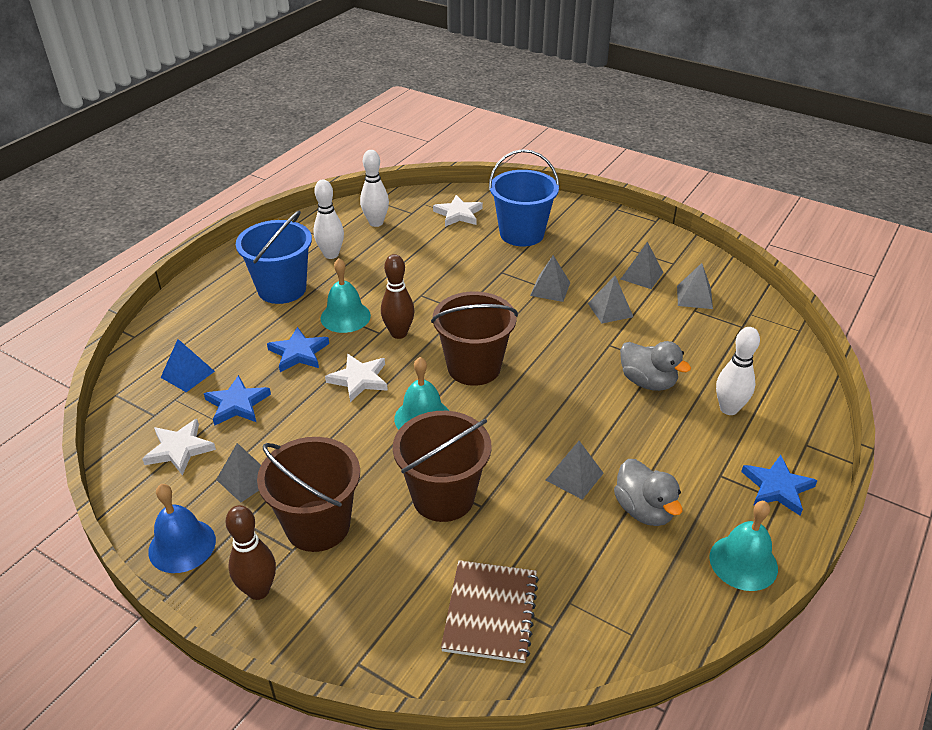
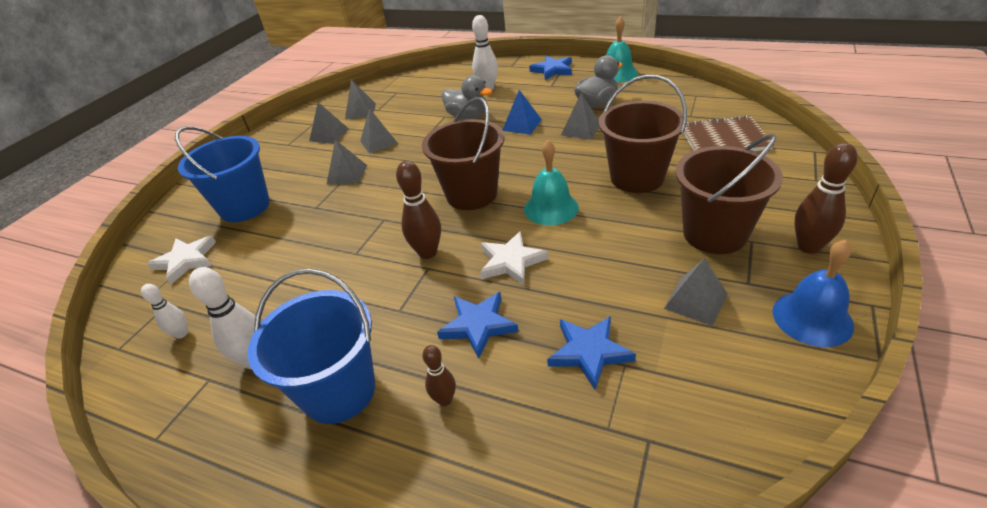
camera: 95 degrees left, 0 degrees up
(179, 449) = (691, 380): white star -> none
(187, 374) = (553, 435): blue pyramid -> blue pyramid (522, 125)
(245, 332) = (445, 400): none -> brown bowling pin
(345, 317) = (401, 304): turquoise bell -> none
(376, 223) = (181, 334): white bowling pin -> white bowling pin, size x0.59
(647, 382) = (468, 116): grey duck -> grey duck turned 90 degrees clockwise

